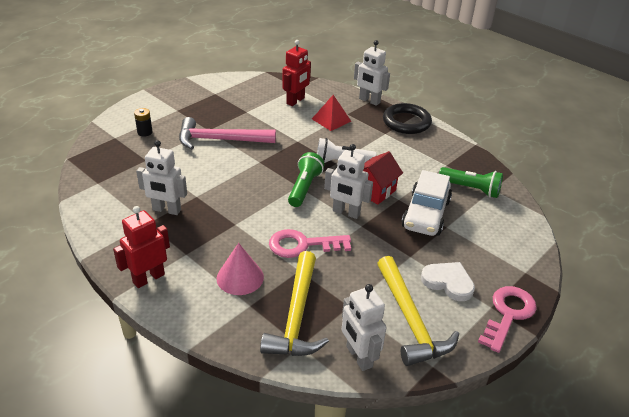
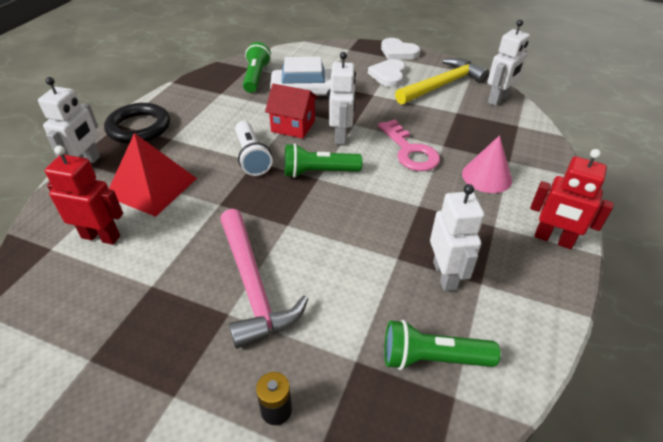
camera: 110 degrees left, 5 degrees up
(122, 183) = (432, 358): none -> green flashlight
(296, 316) = (493, 134): yellow hammer -> none
(331, 120) = (152, 187): red pyramid -> red pyramid, size x1.51
(508, 314) = (398, 52): pink key -> white heart

